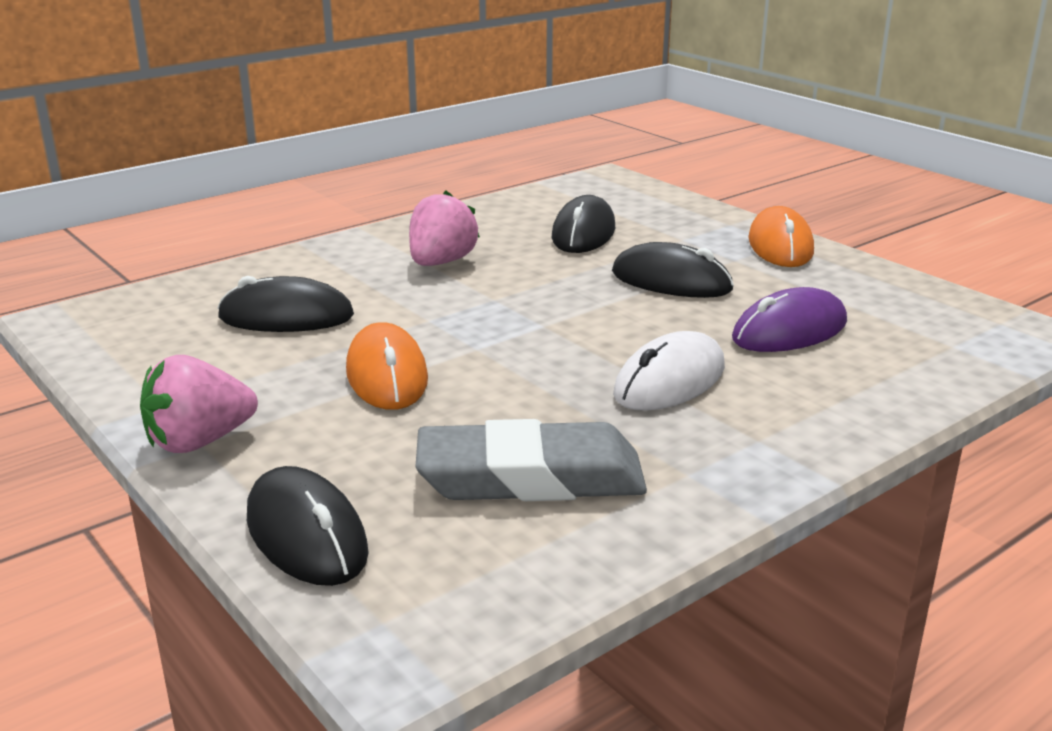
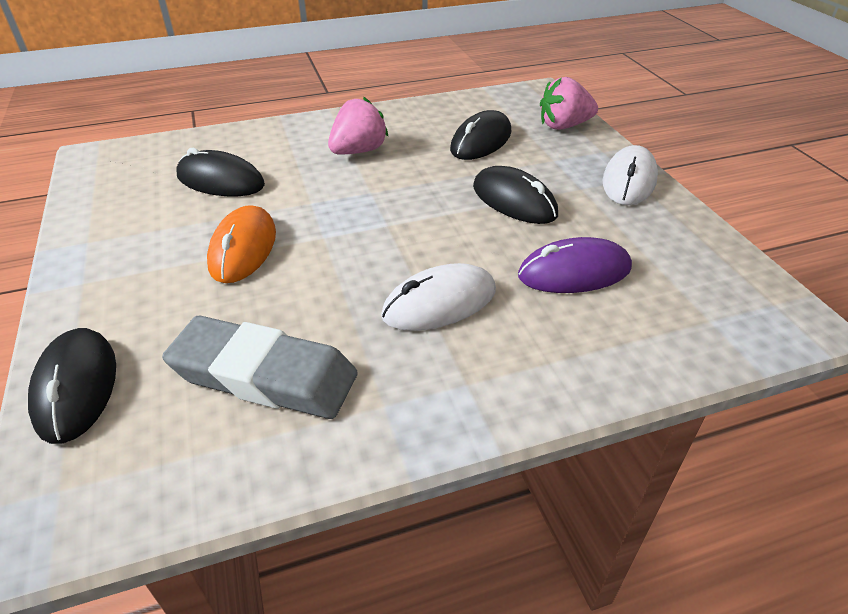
camera: 20 degrees right, 15 degrees up
(199, 442) = (81, 281): pink strawberry -> pink strawberry (563, 126)
(780, 245) = (629, 181): orange mouse -> white mouse

